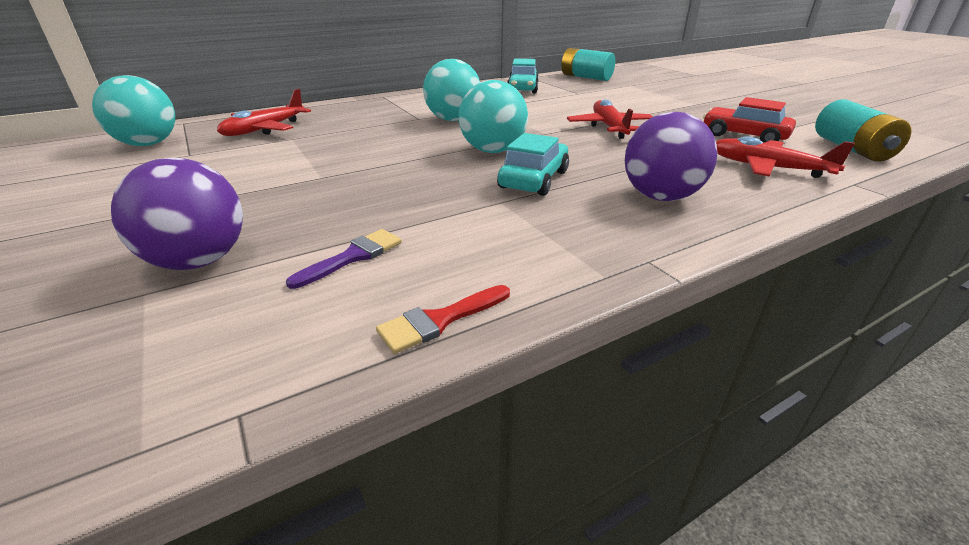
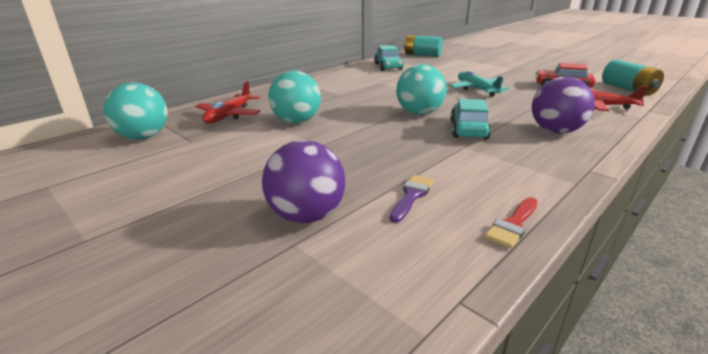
camera: 15 degrees left, 5 degrees down
(453, 119) = (365, 94): turquoise ball -> turquoise ball (296, 121)
(609, 127) = (476, 89): red plane -> turquoise plane

